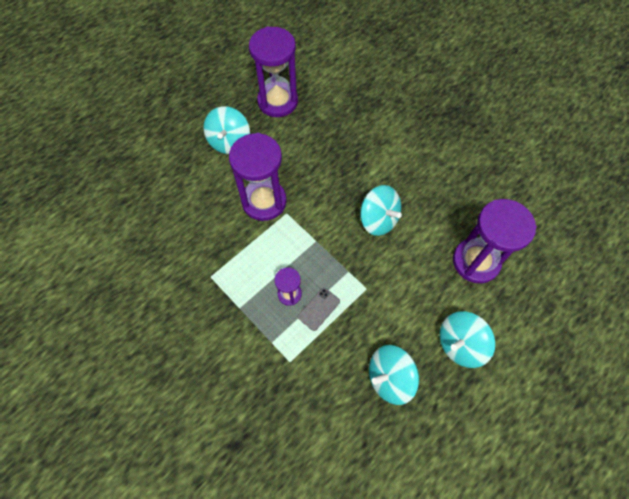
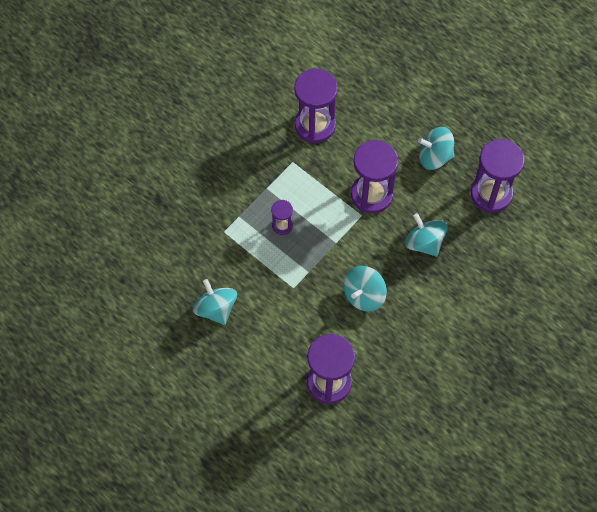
camera: 85 degrees right, 0 degrees up
(168, 249) = (315, 125): none -> purple hourglass
(319, 309) = (271, 250): grey phone -> none
(460, 344) = (248, 365): turquoise spinning top -> turquoise spinning top (424, 242)

